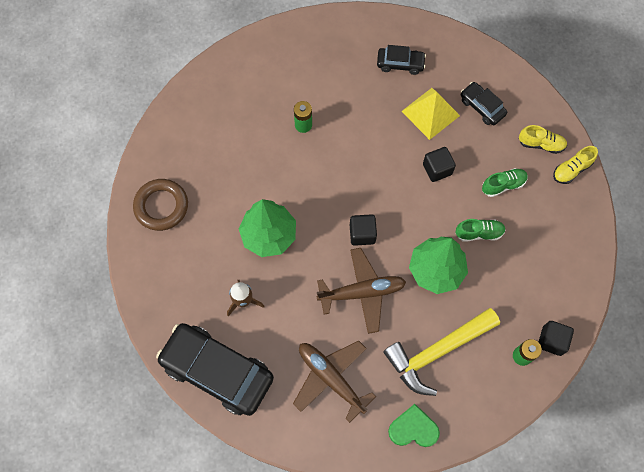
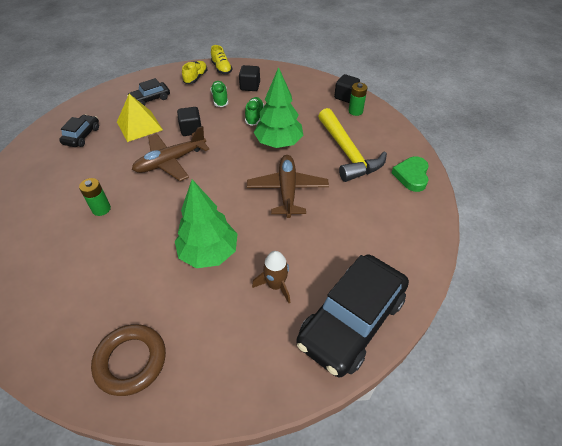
camera: 80 degrees left, 20 degrees down
(331, 378) = (365, 223): brown plane -> brown plane (170, 161)
(362, 234) = (232, 182): black cube -> black cube (250, 86)

